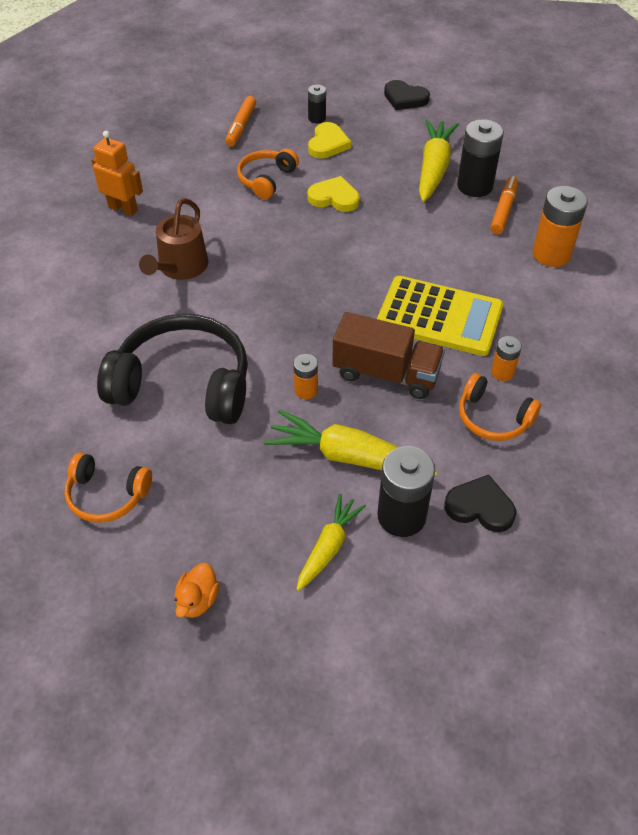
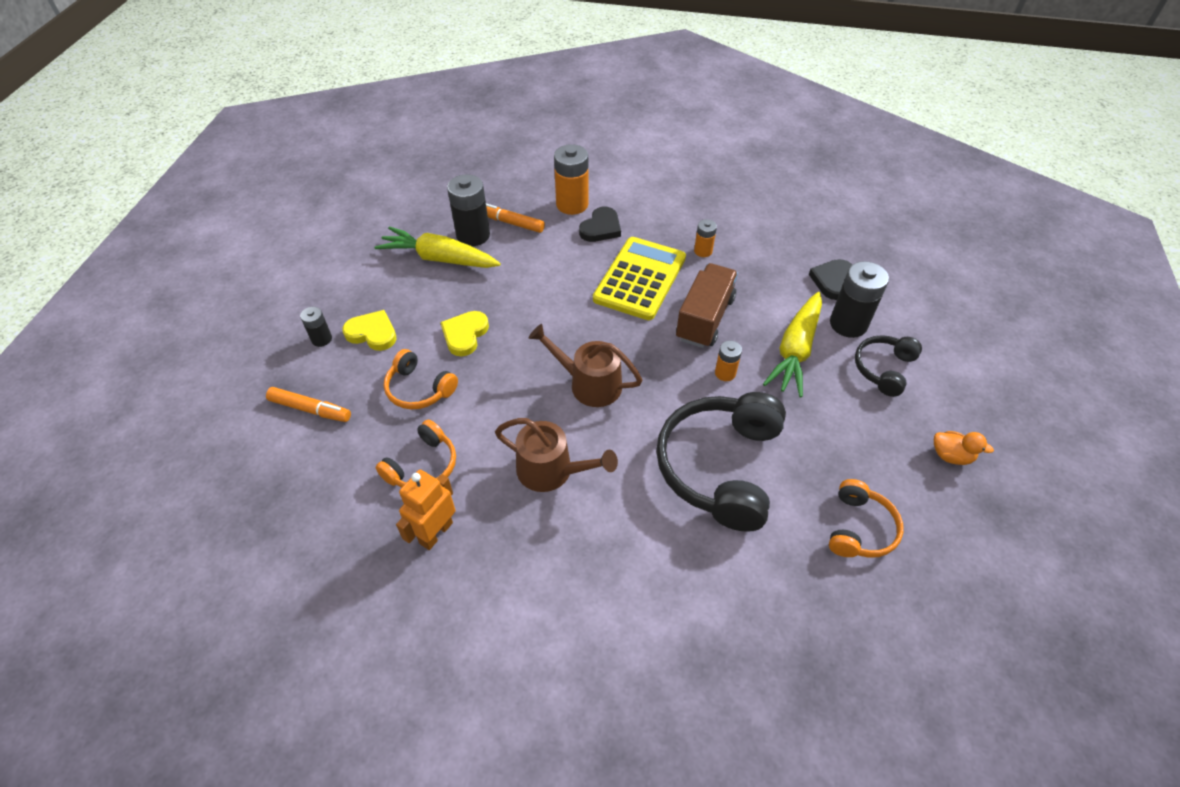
camera: 85 degrees left, 0 degrees up
(281, 285) = (589, 384): none -> brown watering can
(329, 547) = (883, 369): yellow carrot -> black headphones
(405, 98) = (315, 266): black heart -> black heart (601, 228)
(493, 418) = (749, 262): orange headphones -> orange headphones (423, 466)

